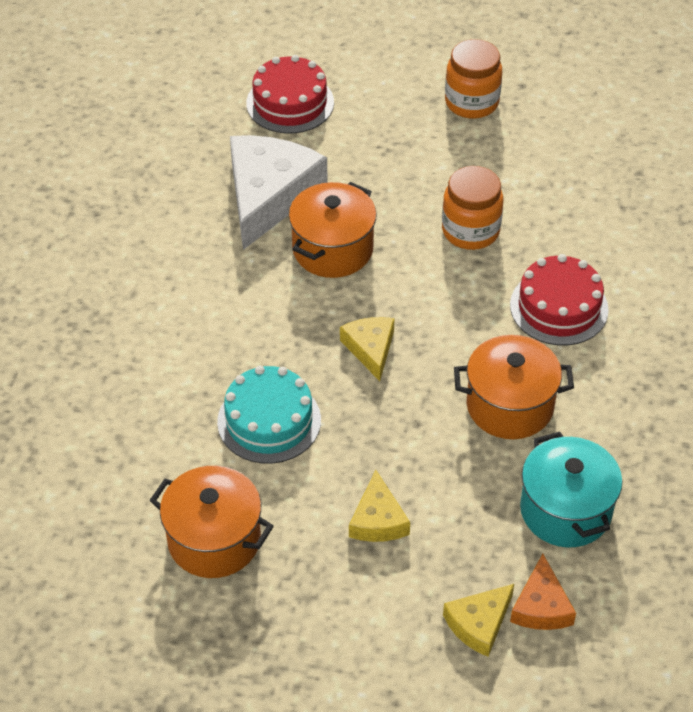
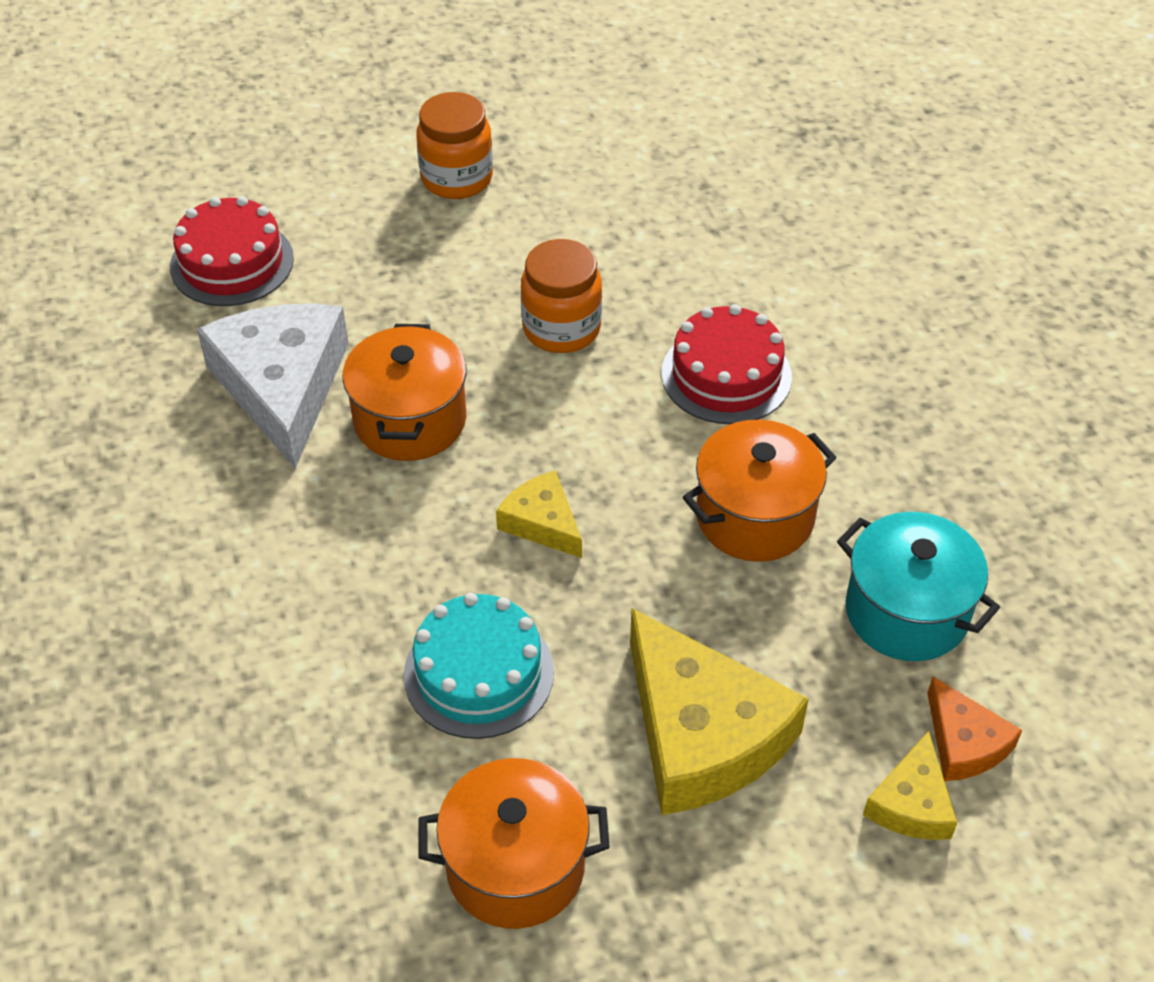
camera: 30 degrees left, 0 degrees up
(378, 520) = (701, 733): yellow cheese -> yellow cheese, size x1.98

